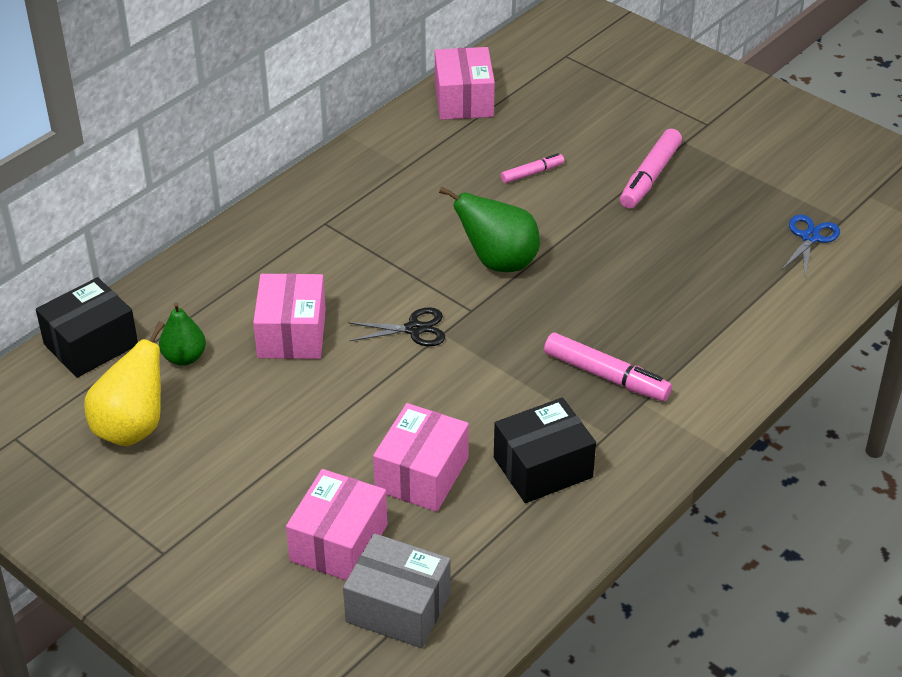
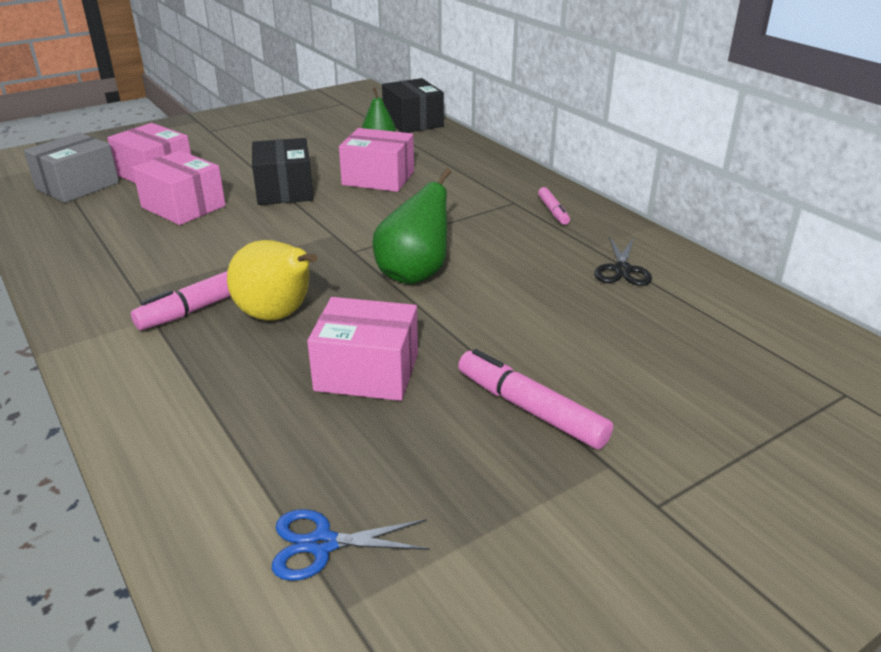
camera: 105 degrees right, 10 degrees down
(132, 428) = (323, 128): yellow pear -> yellow pear (278, 316)
(414, 329) = (347, 223): black scissors -> black scissors (622, 270)
(464, 100) = (720, 296): pink box -> pink box (367, 372)
(532, 173) = (562, 318): pink marker -> pink marker (553, 211)
(542, 467) = (134, 254): black box -> black box (284, 190)
(810, 237) = (322, 544): blue scissors -> blue scissors turned 135 degrees clockwise

